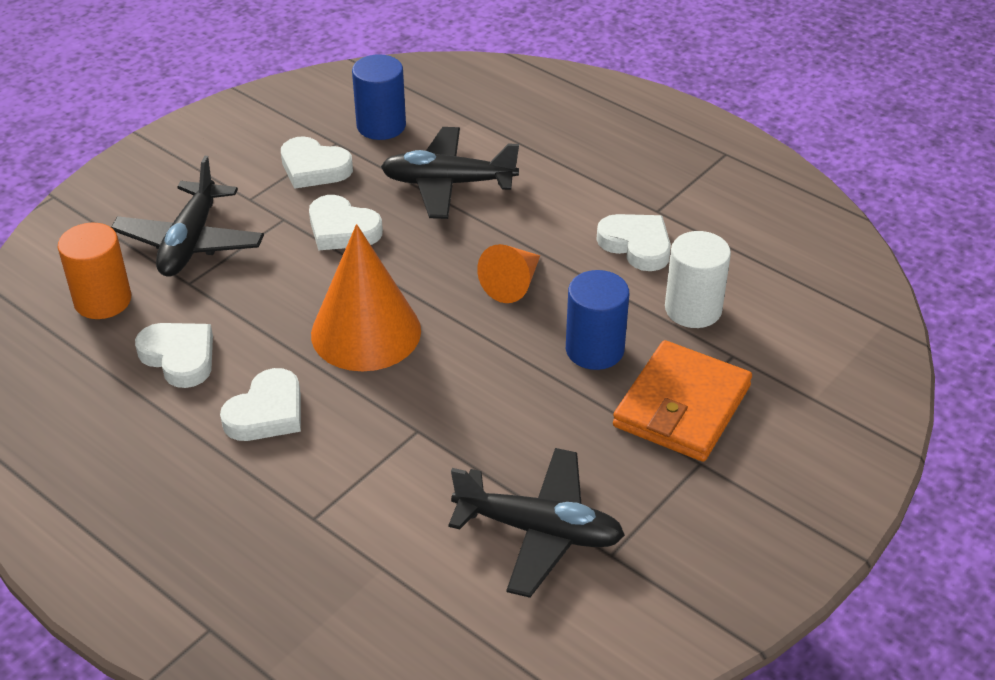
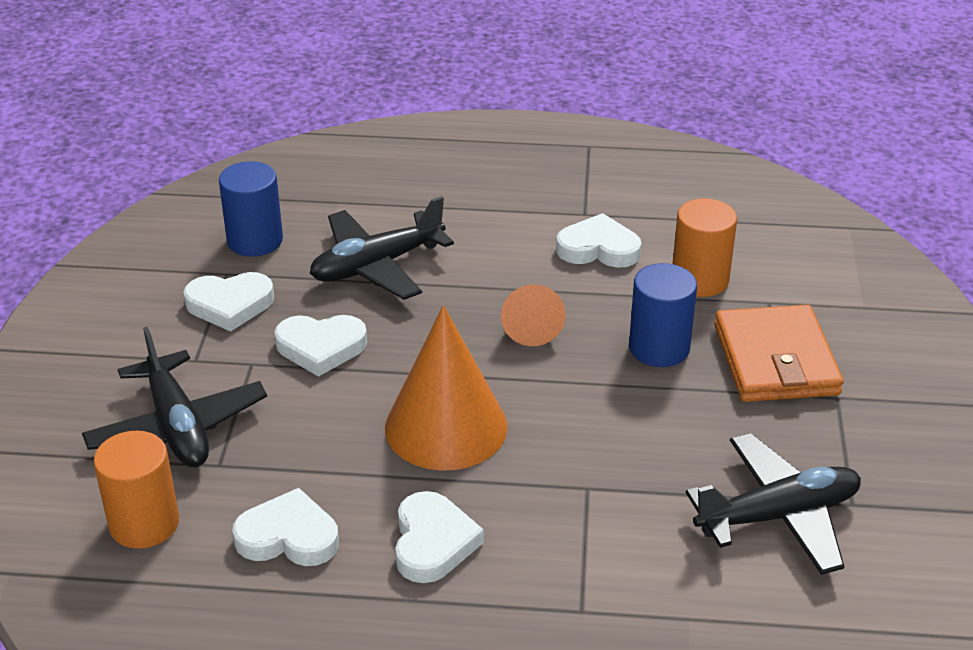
camera: 35 degrees left, 5 degrees down
(693, 309) = (700, 280): white cylinder -> orange cylinder

